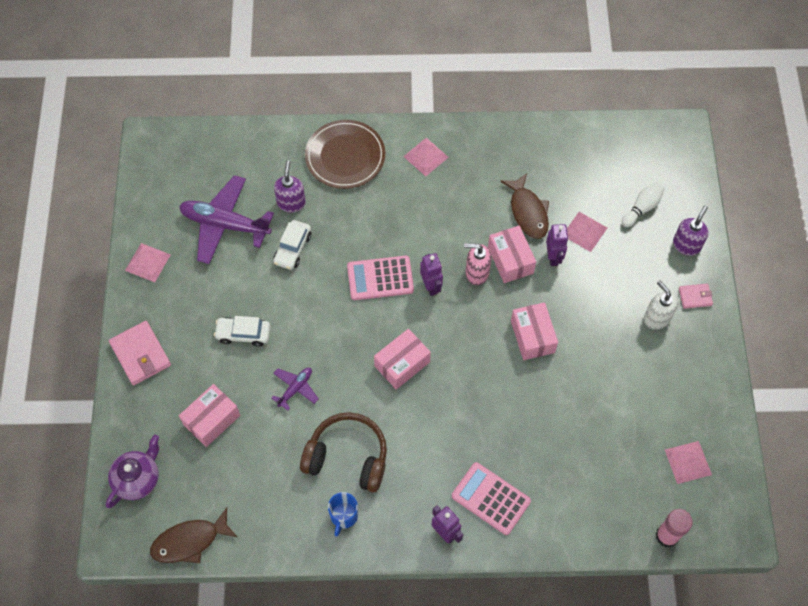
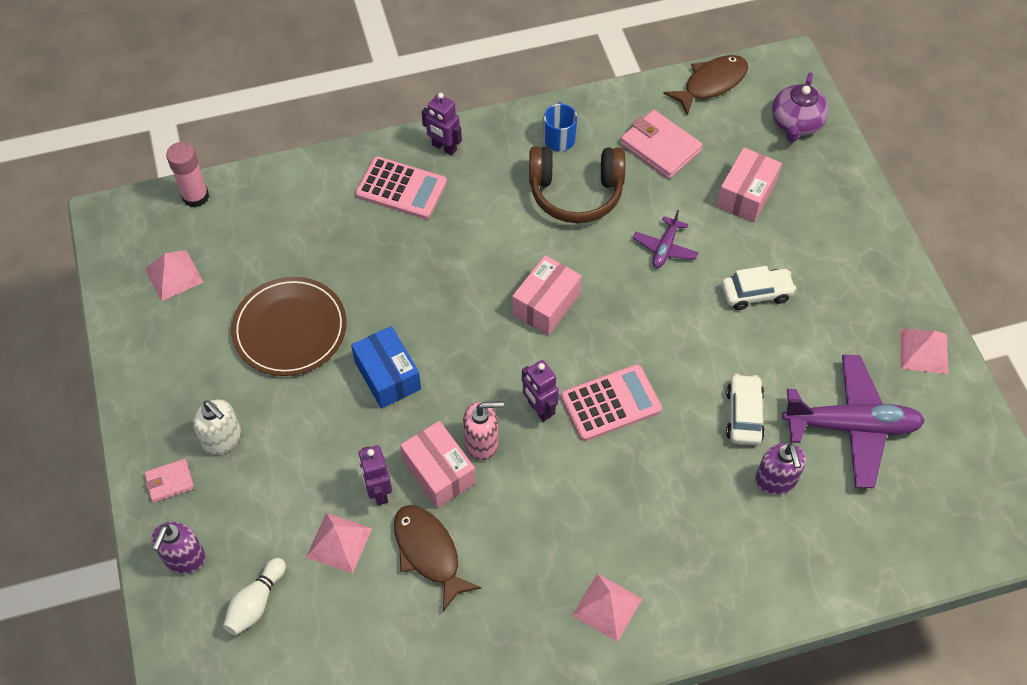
camera: 165 degrees right, 5 degrees down
(140, 354) = (866, 242): pink wallet -> pink wallet (660, 147)
(345, 156) = (729, 575): brown plate -> brown plate (290, 329)
(532, 336) = (388, 376): pink box -> blue box

